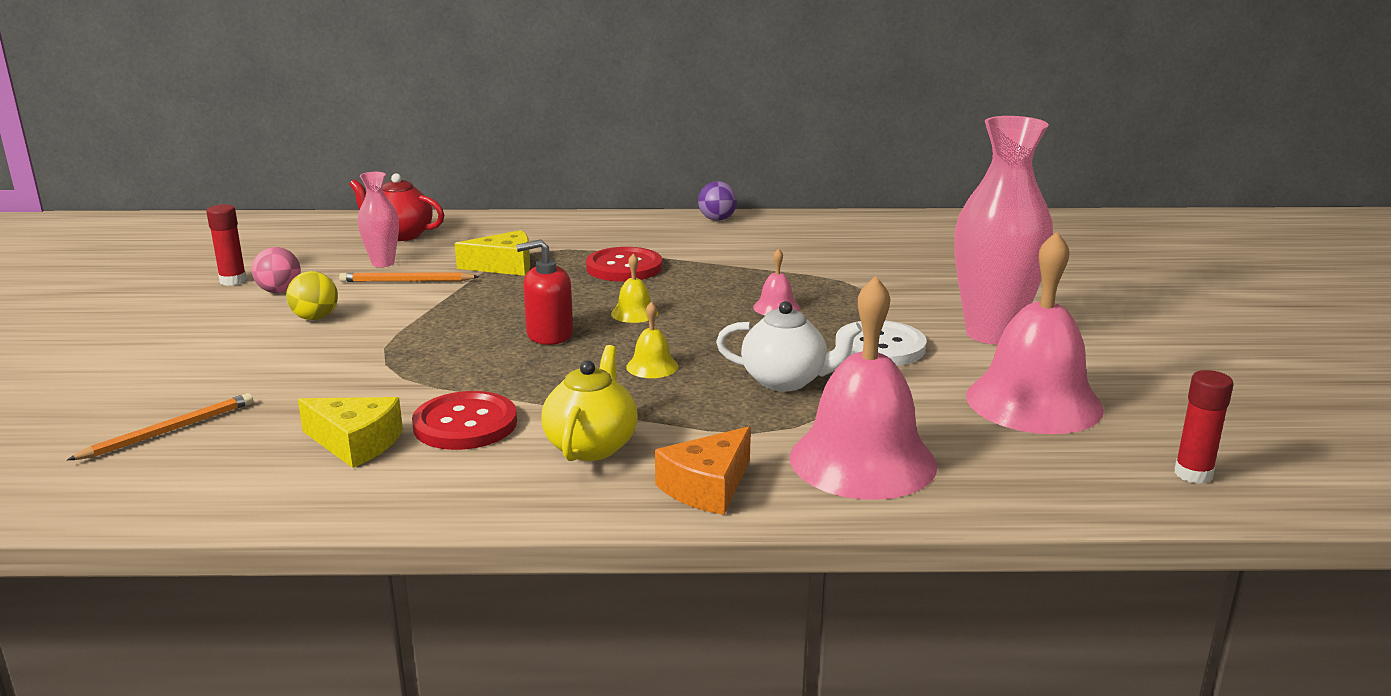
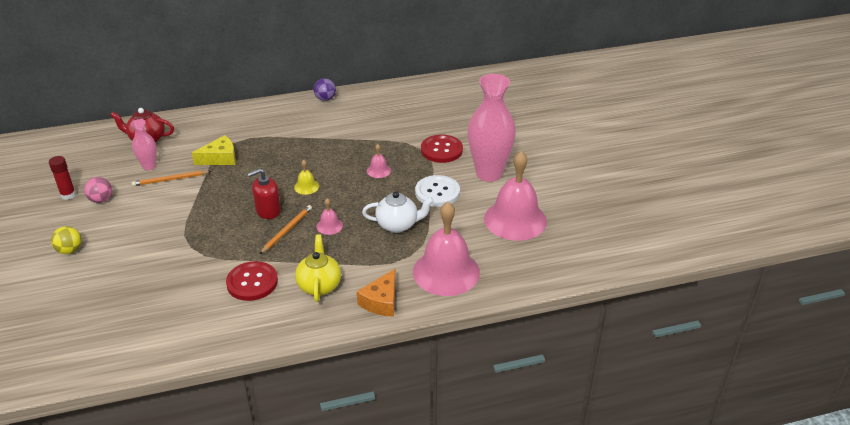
camera: 15 degrees left, 15 degrees up
(169, 431) = (103, 314): orange pencil -> orange pencil (287, 230)
(315, 318) = (134, 218): yellow ball -> yellow ball (70, 250)
(355, 443) = (203, 305): yellow cheese -> none
(624, 267) = (287, 149): red button -> red button (441, 150)
(652, 366) = (329, 226): yellow bell -> pink bell
(1193, 474) = (587, 254): red glue stick -> none

